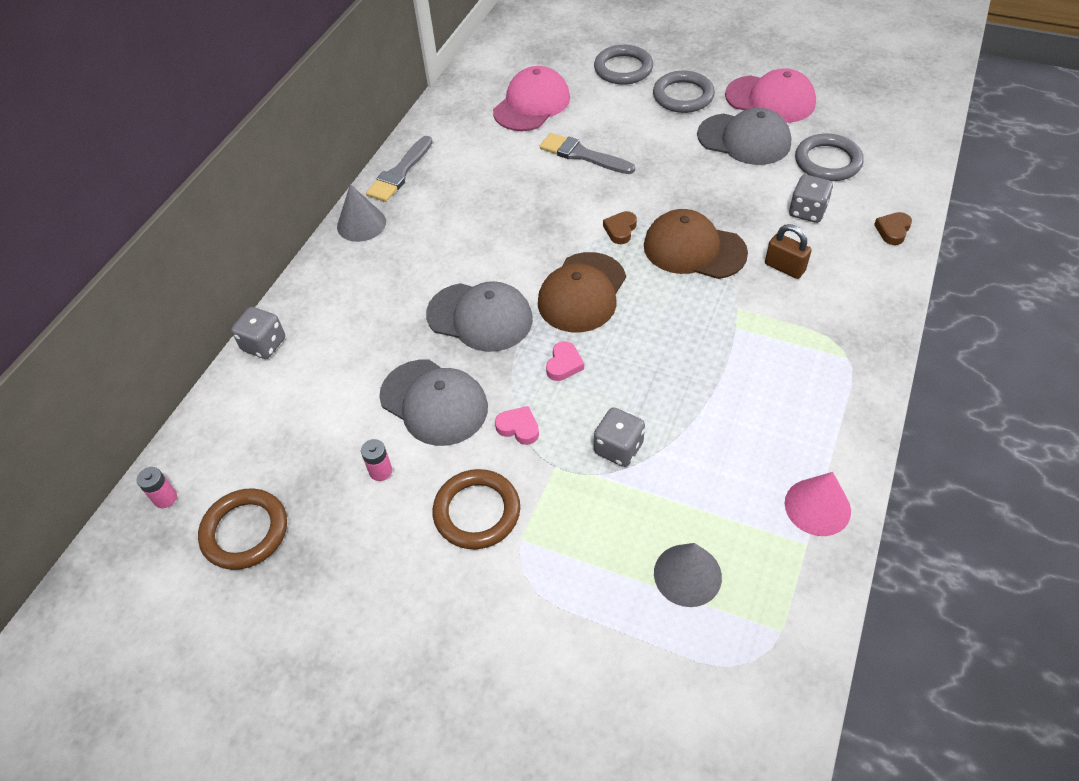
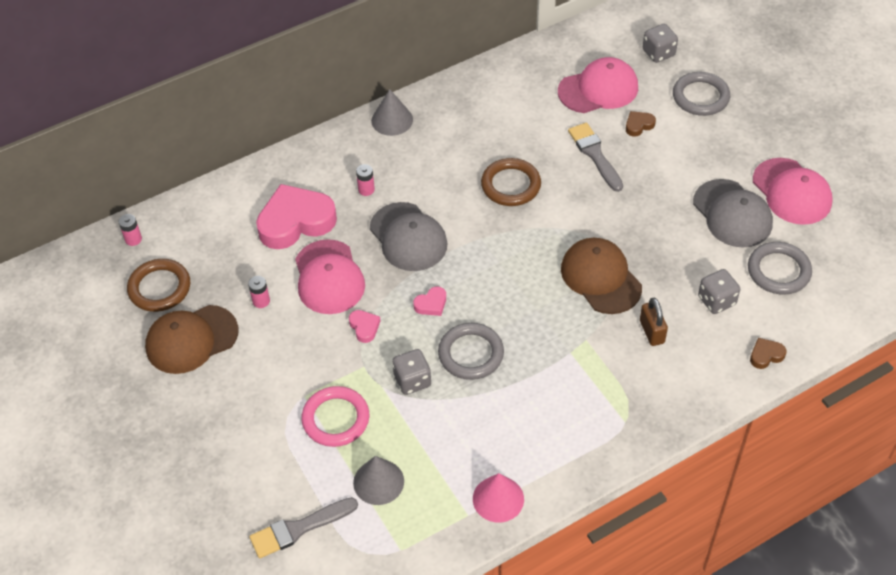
camera: 35 degrees right, 0 degrees up
(264, 344) = (261, 173): grey dice -> grey dice (658, 53)
(346, 370) = (295, 222): none -> pink heart
(394, 298) = (366, 189): none -> pink battery
(400, 173) = (452, 94): grey brush -> grey brush (299, 528)
(434, 402) = (329, 277): grey cap -> pink cap
(477, 512) = (293, 362): brown ring -> brown ring (511, 185)
(579, 540) = (336, 419): none -> pink ring
(582, 292) = (491, 261): brown cap -> brown cap (191, 339)
(620, 230) = (563, 231): brown heart -> brown heart (638, 125)
(683, 96) = (723, 148): grey ring -> grey ring (471, 354)

